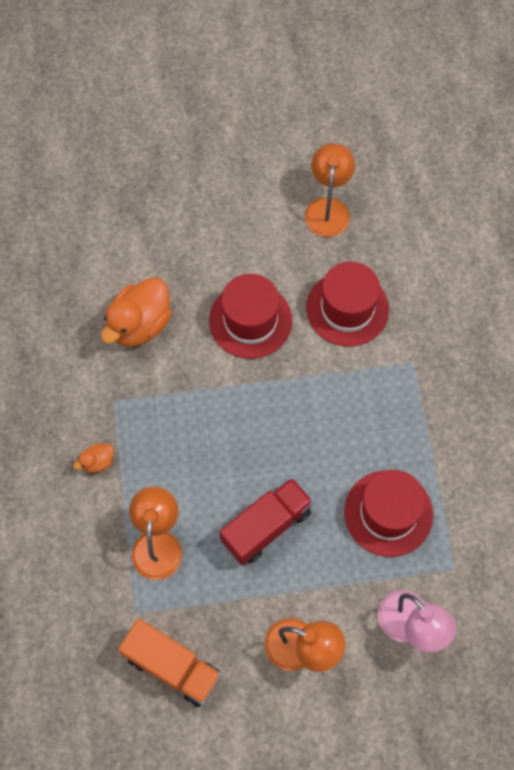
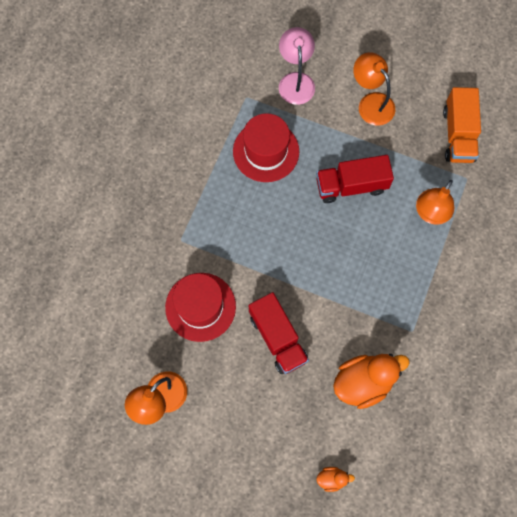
camera: 150 degrees left, 5 degrees up
(97, 462) = (446, 292): orange duck -> orange duck (332, 479)
(172, 667) = (458, 134): orange truck -> orange truck turned 150 degrees counterclockwise
(250, 320) = (277, 338): red hat -> red truck

